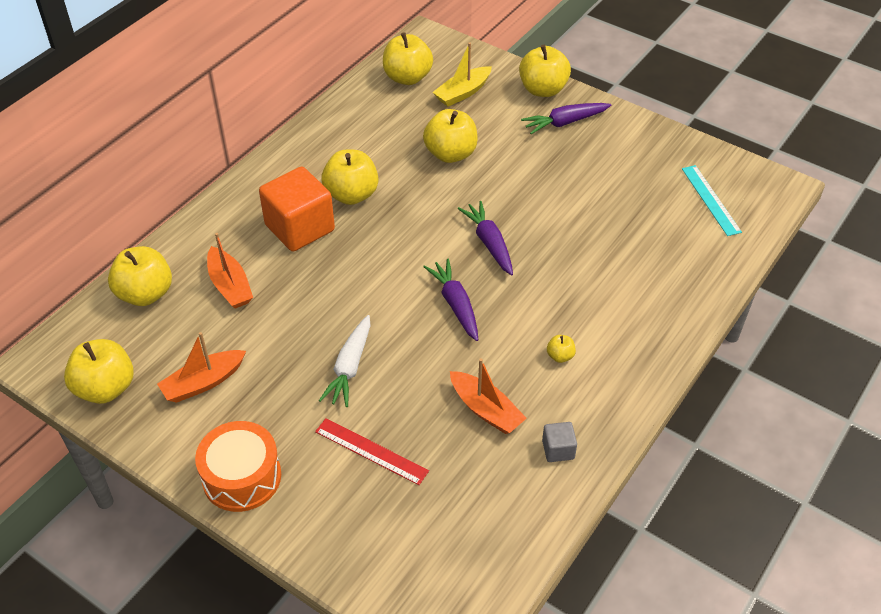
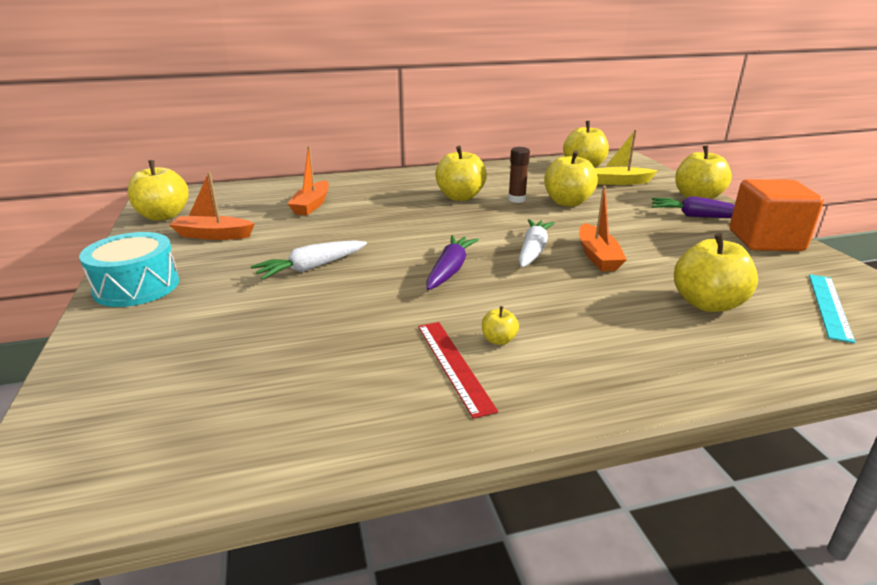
camera: 40 degrees right, 20 degrees down
(145, 294) = (261, 192): yellow apple -> yellow apple (707, 304)
(242, 477) = (137, 286): orange drum -> turquoise drum
(300, 228) = (400, 198): orange cube -> orange cube (765, 240)
(371, 451) = (237, 318): red ruler -> red ruler (453, 365)
(404, 172) = (516, 199): none -> brown glue stick
(486, 410) = (369, 341): orange boat -> orange boat (597, 256)
(489, 243) = (533, 250): purple carrot -> white carrot
(558, 450) = (390, 407): grey cube -> none

